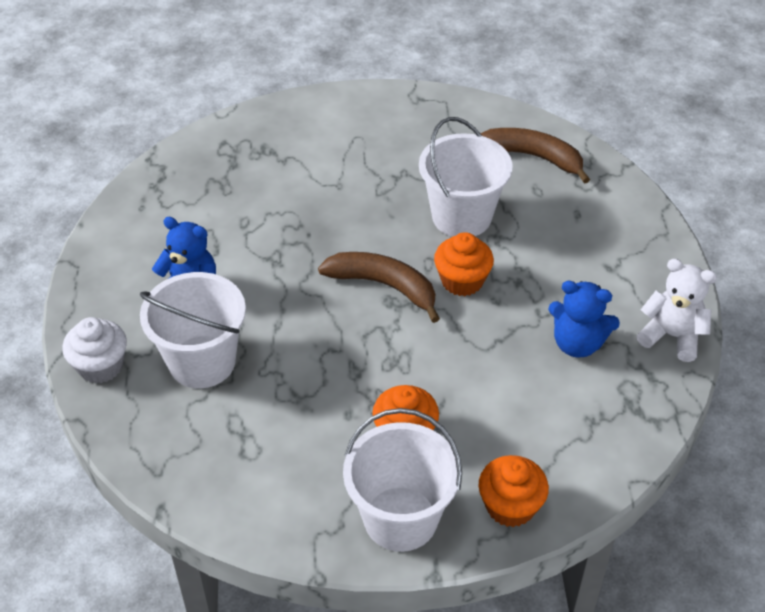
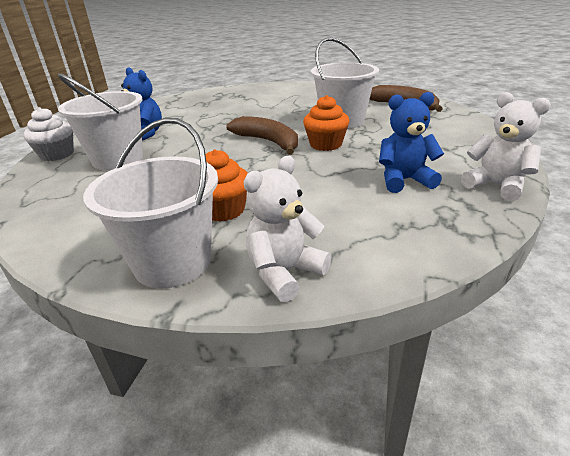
camera: 20 degrees right, 15 degrees down
(510, 506) = (285, 272): orange cupcake -> white teddy bear
(577, 343) = (404, 180): blue teddy bear -> blue teddy bear turned 135 degrees clockwise

